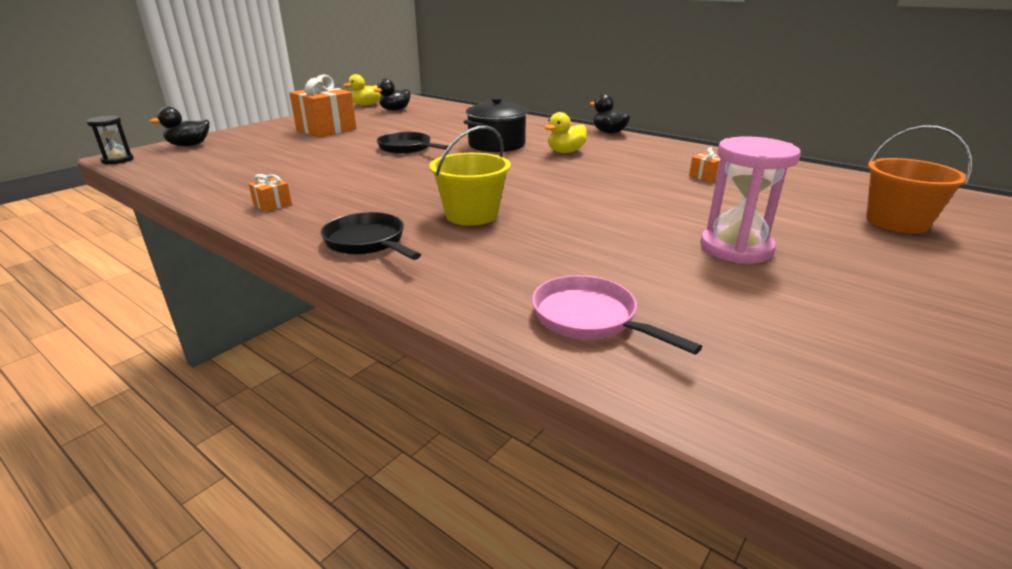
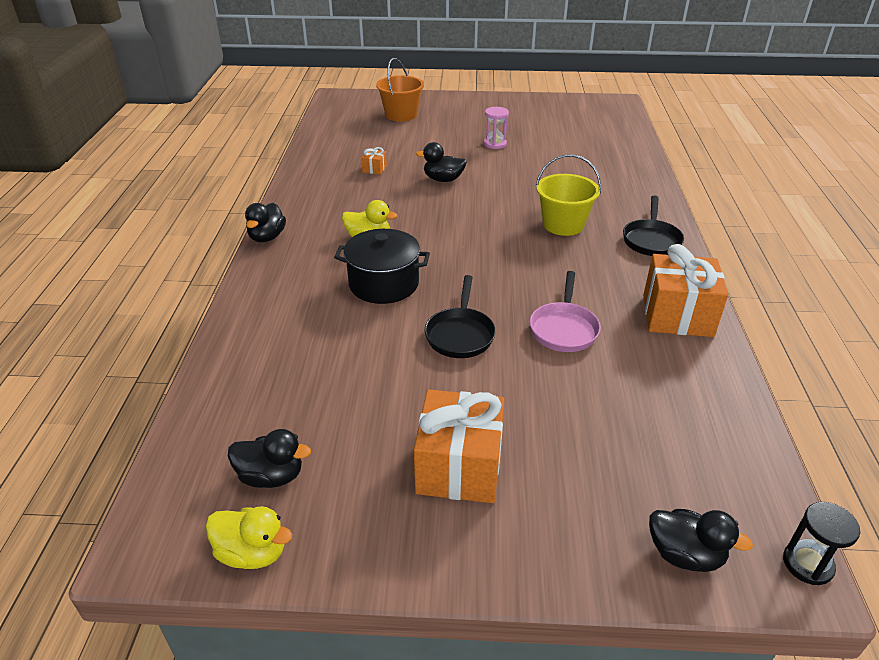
camera: 125 degrees left, 10 degrees up
(272, 204) = (677, 315): orange gift -> orange gift, size x2.36
(590, 318) = (615, 159): pink pan -> pink pan (564, 329)
(647, 195) = (443, 179): none -> black duck
(736, 248) = (495, 144): pink hourglass -> pink hourglass, size x0.58

